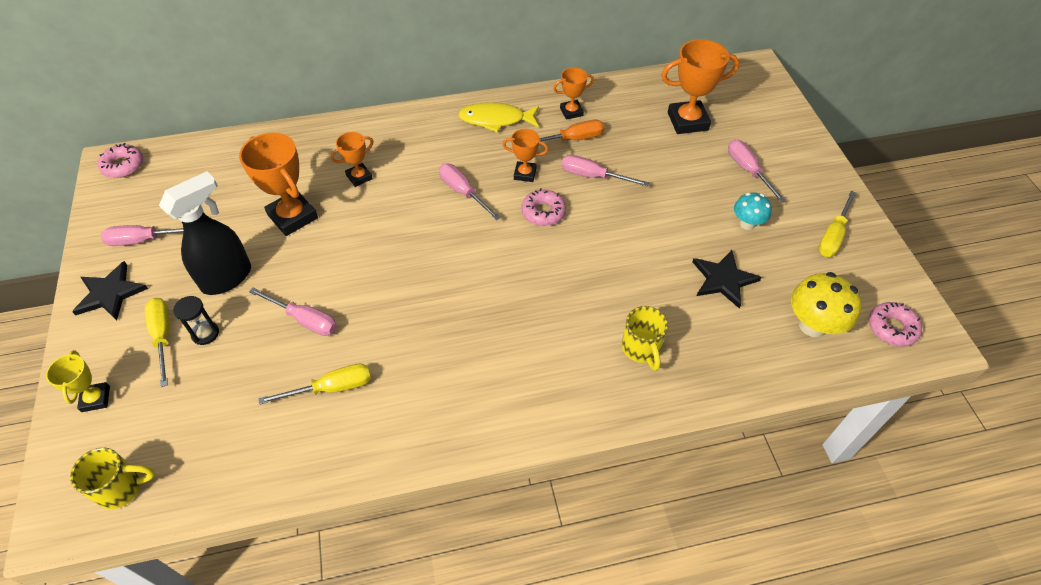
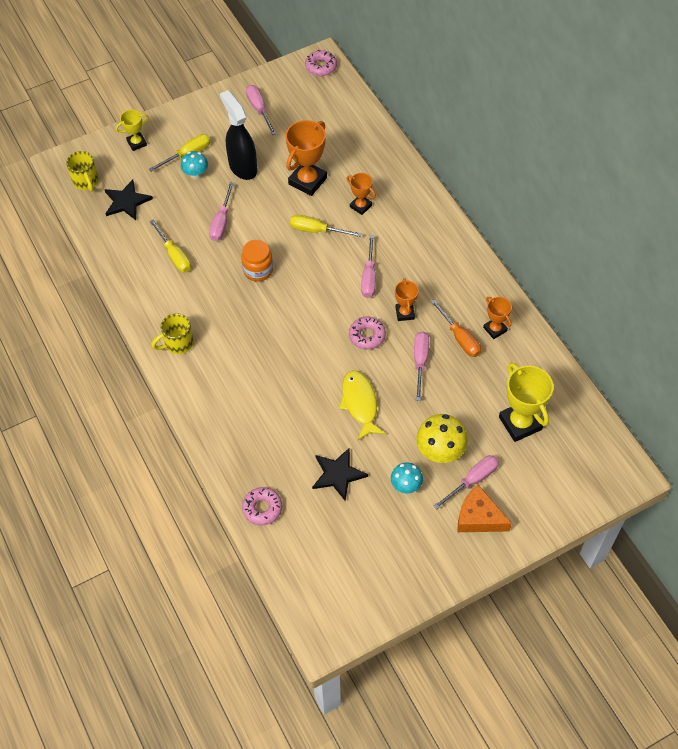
camera: 75 degrees right, 5 degrees up
(110, 293) = (212, 113): black star -> black star (126, 201)
(205, 334) = (196, 174): black hourglass -> turquoise mushroom
(227, 278) = (242, 167): black spray bottle -> black spray bottle turned 150 degrees counterclockwise
(404, 295) = (258, 270): none -> orange jar
(463, 192) = (369, 277): pink screwdriver -> pink screwdriver turned 150 degrees clockwise
(496, 119) = (461, 276): yellow fish -> yellow fish (360, 403)
(641, 349) = (255, 427): yellow mug -> yellow mug (178, 343)
(687, 121) = (520, 423): orange trophy -> yellow trophy
(792, 176) = (478, 517): none -> orange cheese
(812, 325) = (311, 543): yellow mushroom -> yellow mushroom (440, 452)
(833, 236) = (415, 555): yellow screwdriver -> yellow screwdriver (317, 230)
(892, 328) = (326, 604): pink donut -> pink donut (262, 508)

